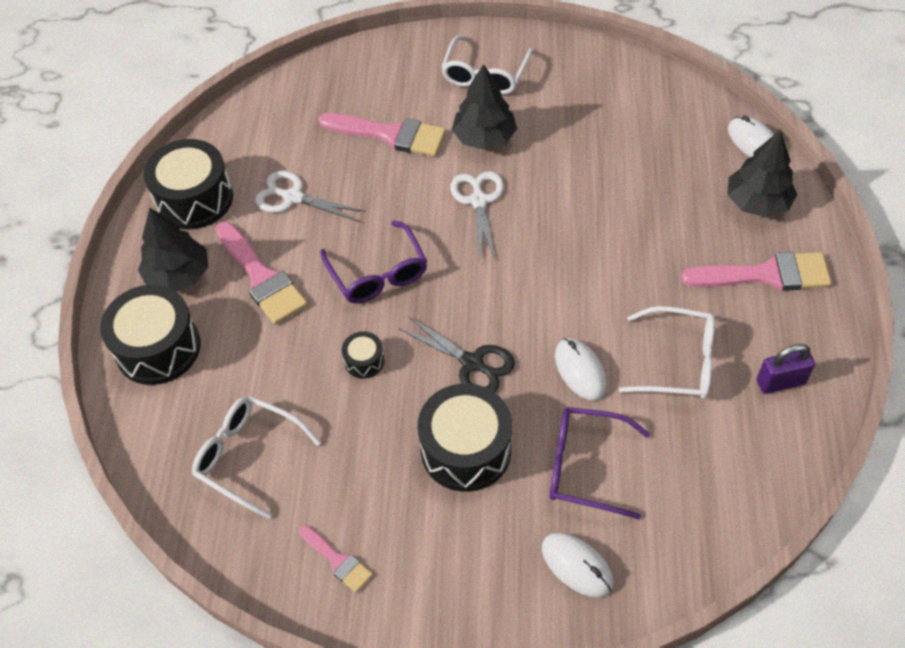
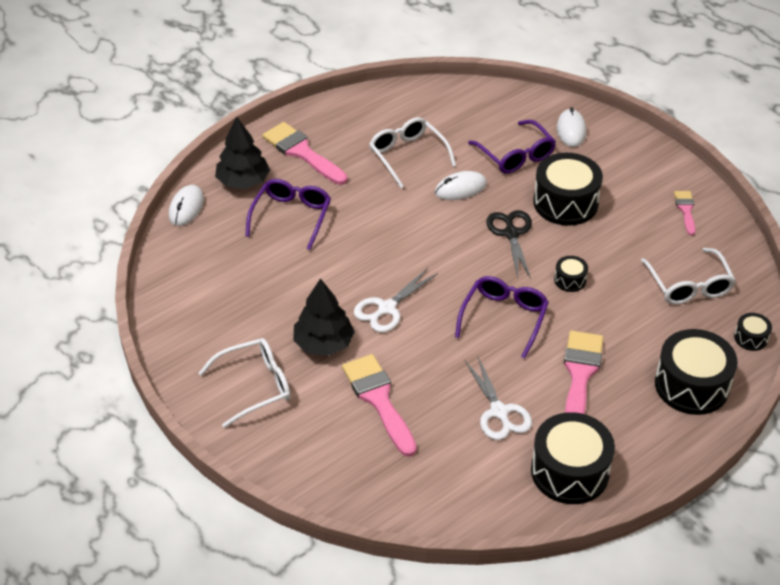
camera: 135 degrees left, 10 degrees down
(140, 446) = (751, 338): none -> black drum
(178, 275) = (635, 423): black tree -> none
(580, 371) = (460, 188): white mouse -> white mouse turned 45 degrees clockwise
(668, 208) = (291, 217): none -> purple glasses
(780, 382) = (375, 115): purple padlock -> none

